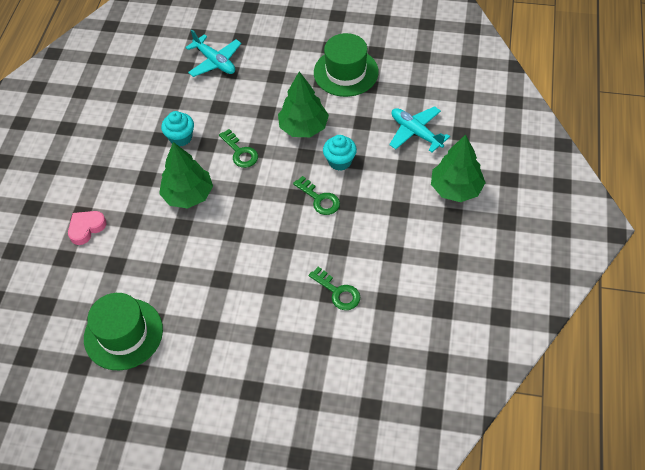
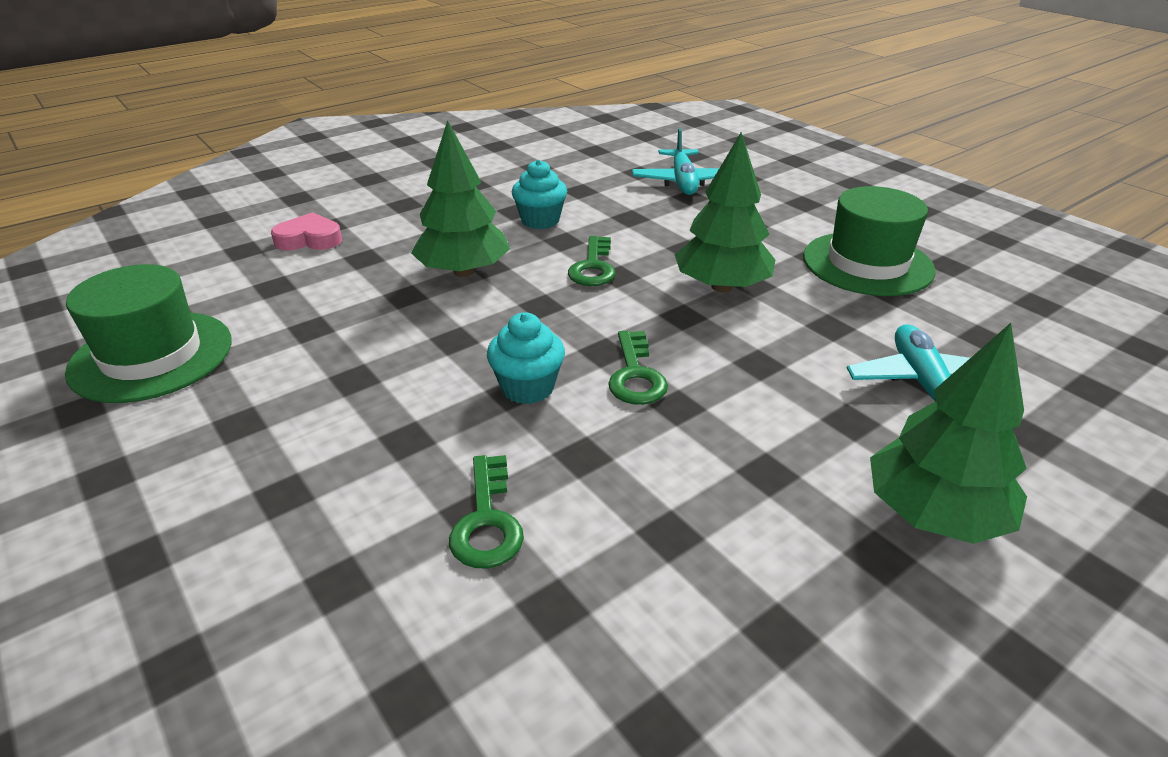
camera: 40 degrees right, 20 degrees down
(340, 161) = (731, 350): turquoise cupcake -> turquoise cupcake (527, 387)

